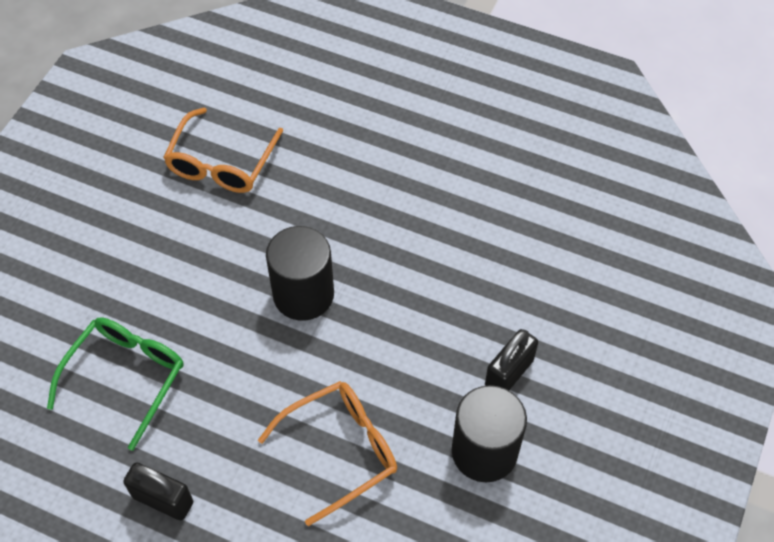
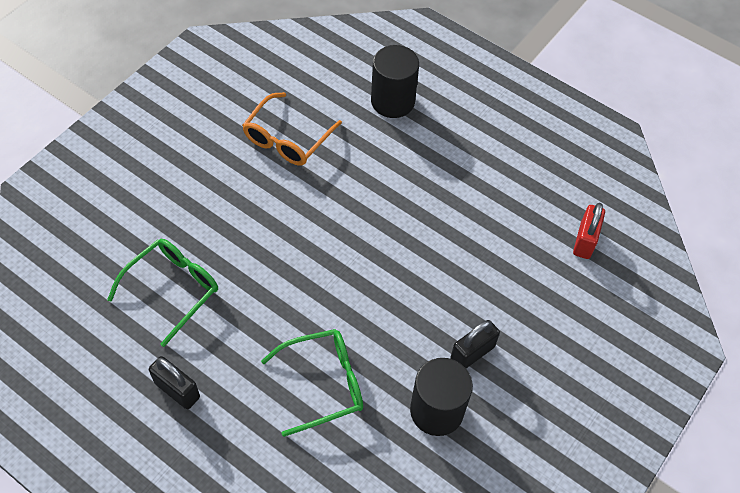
camera: 10 degrees right, 0 degrees up
(303, 294) = (325, 255): black cylinder -> black cylinder (392, 101)
(340, 451) = (323, 384): orange glasses -> green glasses
(606, 211) = (585, 241): none -> red padlock

